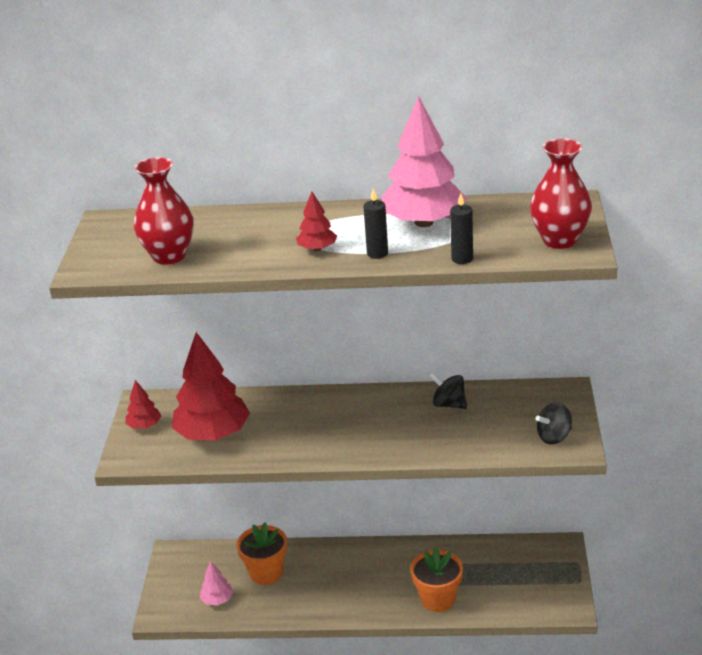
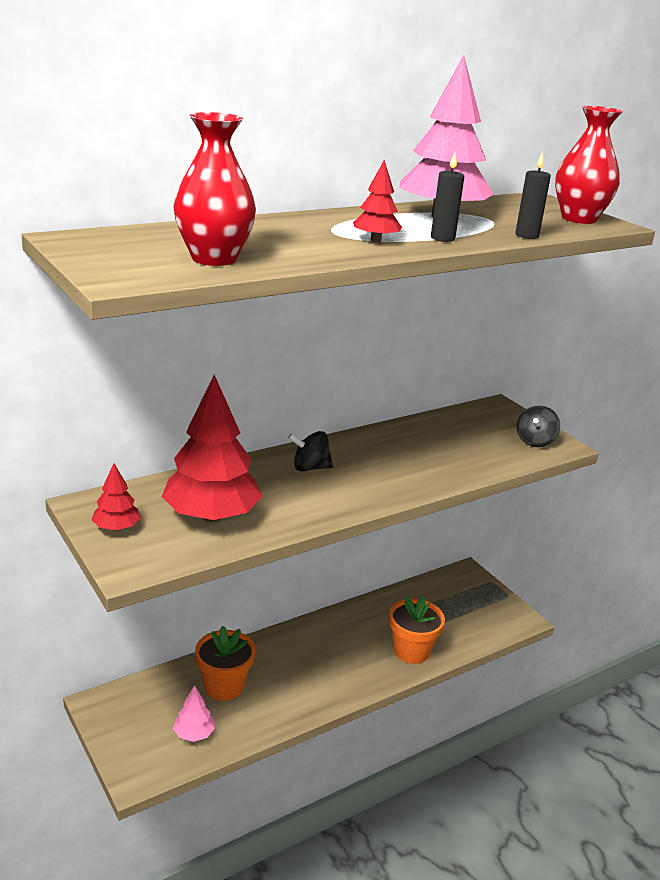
camera: 40 degrees left, 5 degrees down
(449, 404) = (417, 436): black spinning top -> black spinning top (310, 468)

